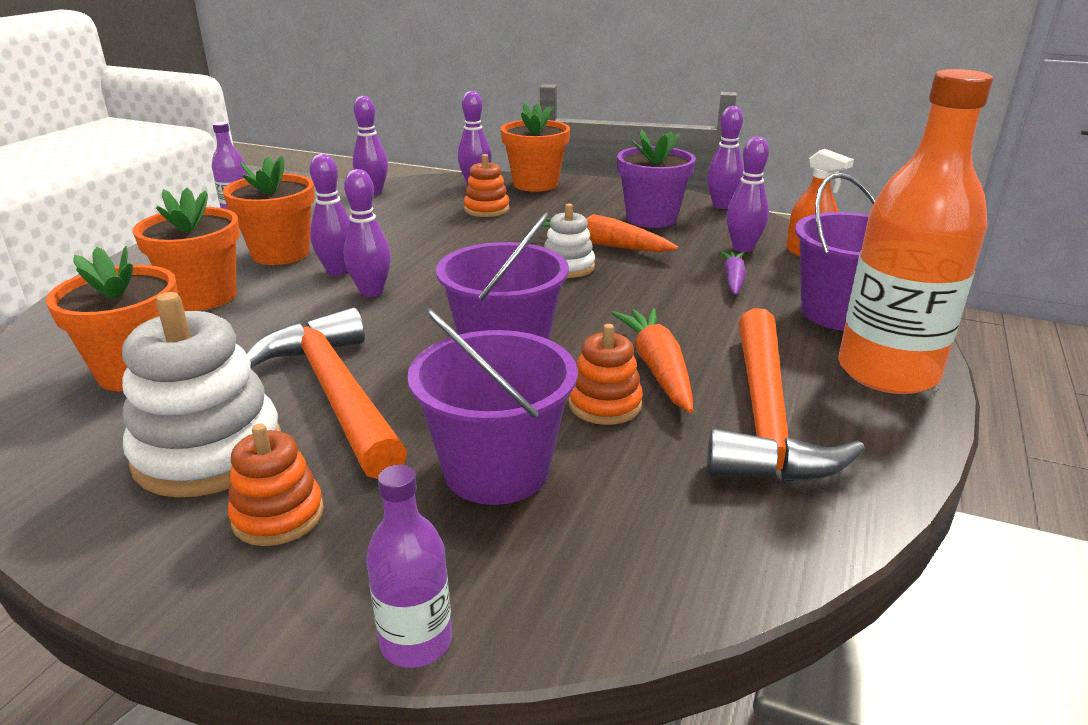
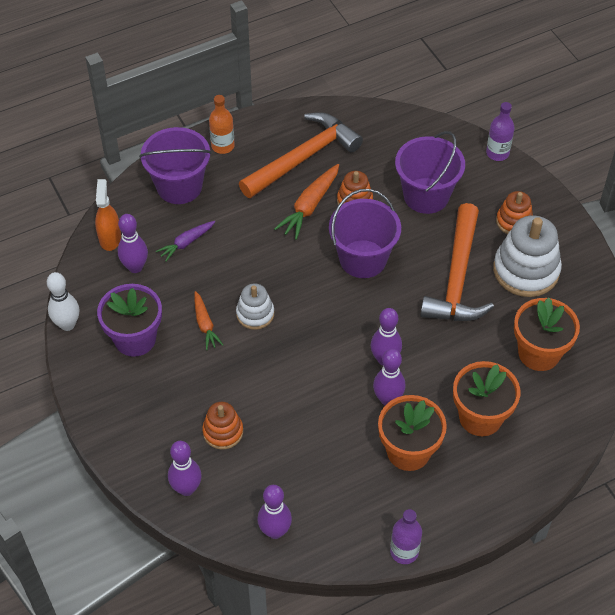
camera: 140 degrees left, 25 degrees up
(535, 184) = (141, 456): orange flower pot -> none
(605, 245) = (205, 324): orange carrot -> orange carrot, size x0.64
(721, 206) = (67, 324): purple bowling pin -> white bowling pin
(887, 372) = (223, 146): orange bottle -> orange bottle, size x0.47

